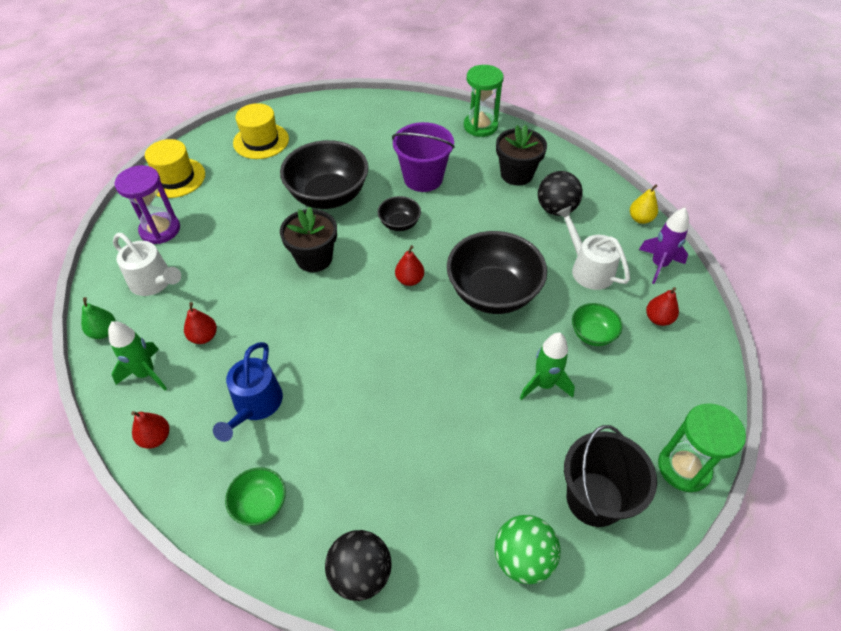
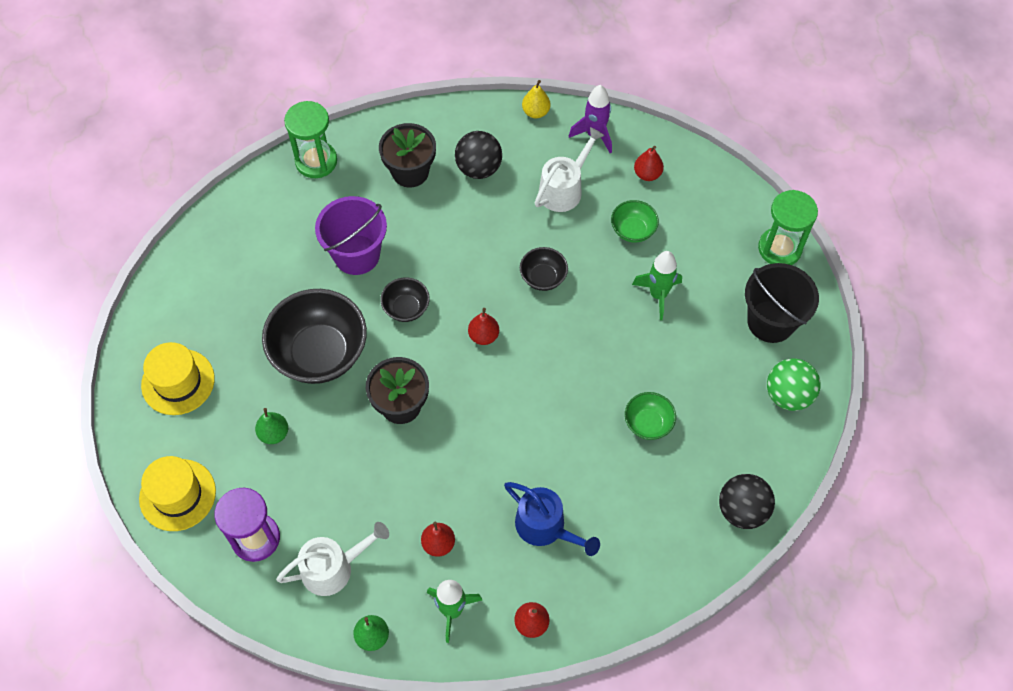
camera: 60 degrees left, 10 degrees up
(249, 202) = (274, 433): none -> green pear
(260, 504) = (645, 560): green bowl -> green bowl (648, 423)
(493, 293) = (543, 278): black bowl -> black bowl, size x0.49
(588, 268) = (564, 189): white watering can -> white watering can turned 135 degrees clockwise

